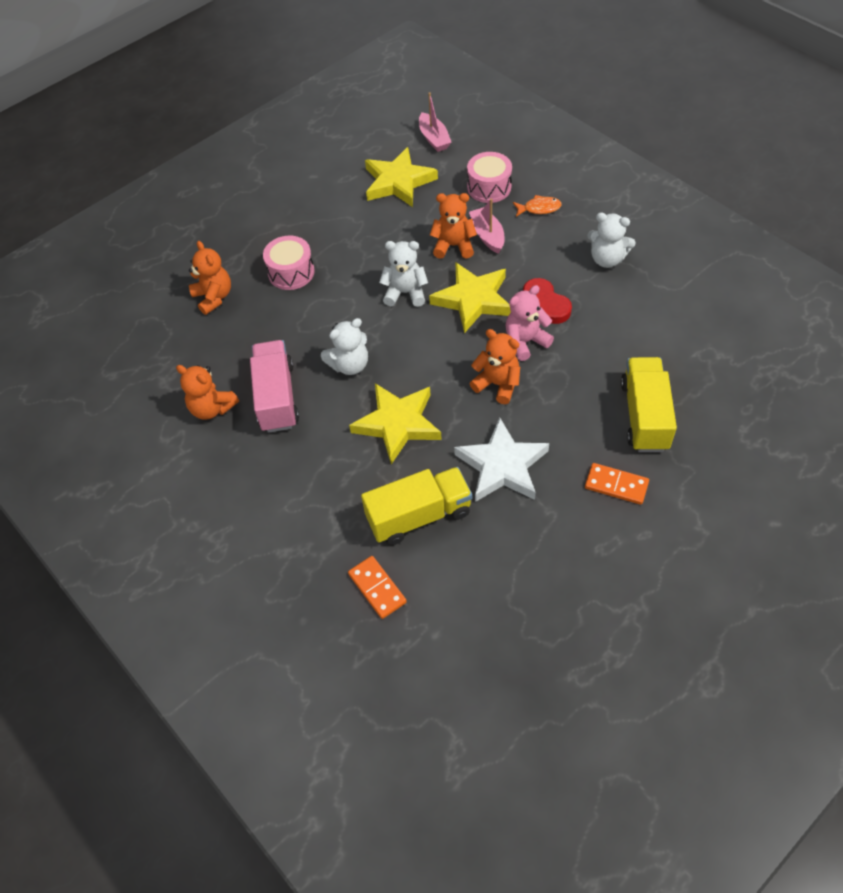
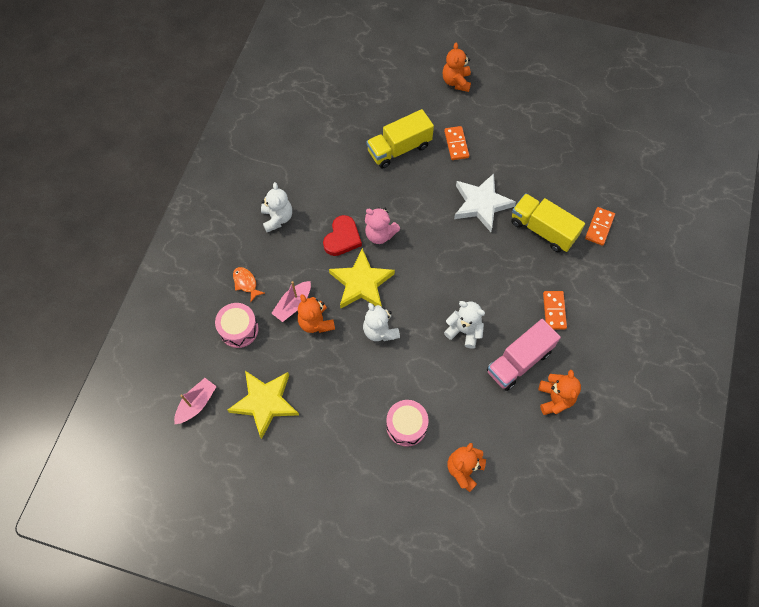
camera: 125 degrees left, 10 degrees up
(306, 465) = (554, 311): none -> orange domino
(397, 424) = (490, 275): yellow star -> none
(497, 384) = (424, 234): orange teddy bear -> orange teddy bear (456, 82)

